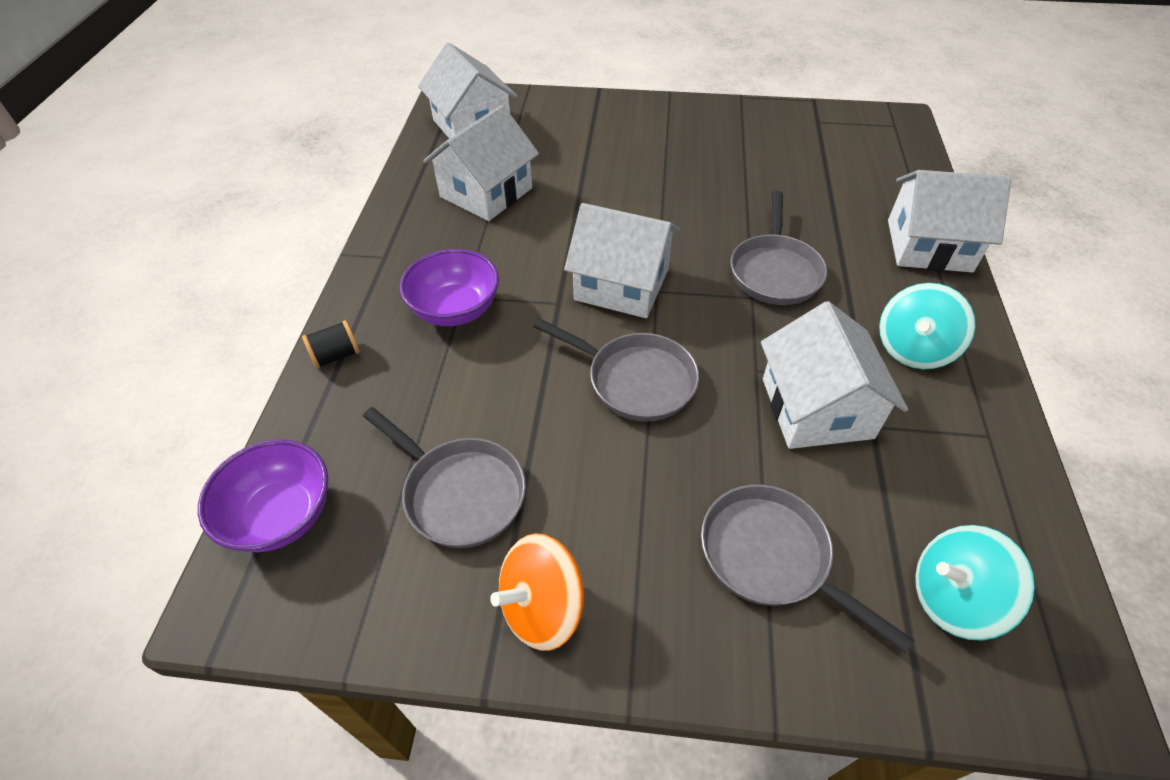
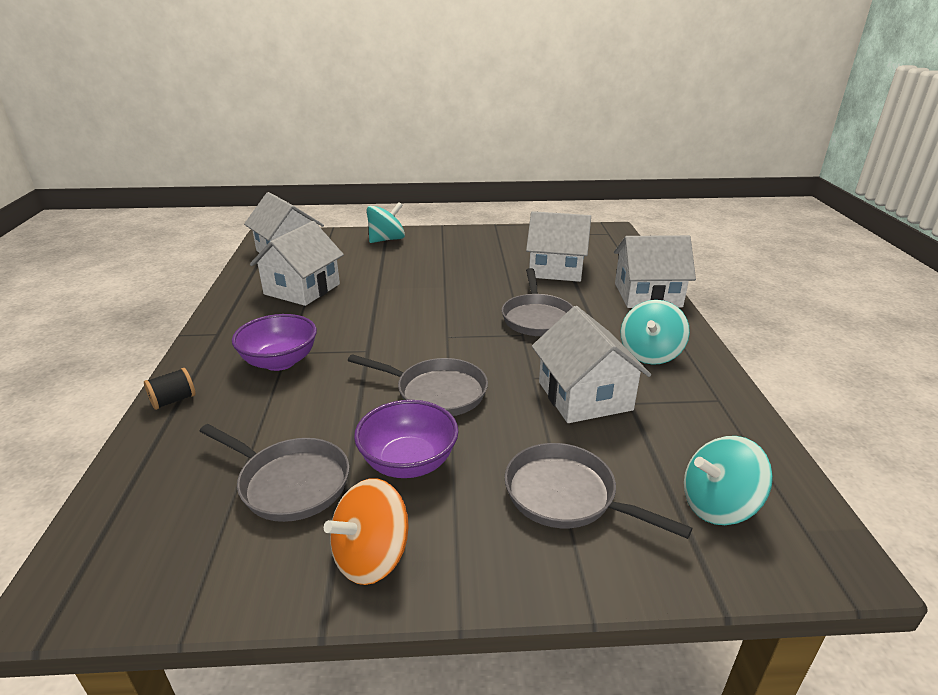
camera: 10 degrees left, 20 degrees down
(281, 515) = (119, 518): purple bowl -> purple bowl (408, 462)
(596, 114) = (387, 240): none -> turquoise spinning top
(622, 284) = (418, 335): white house -> white house (556, 269)

